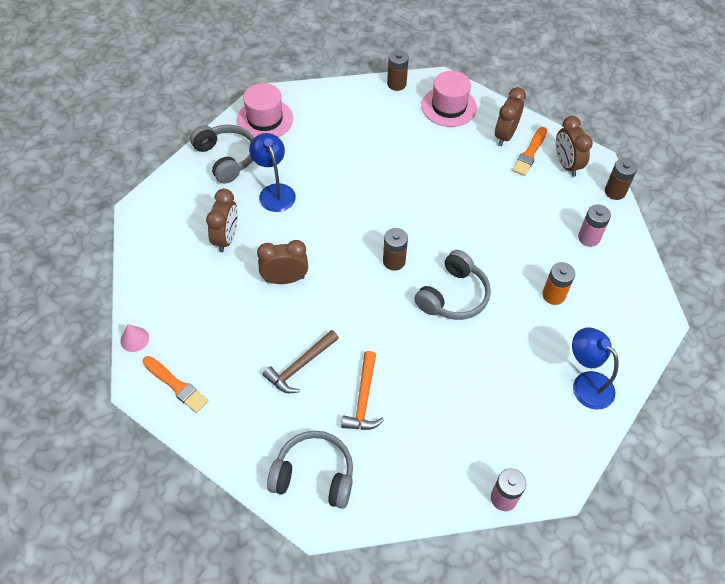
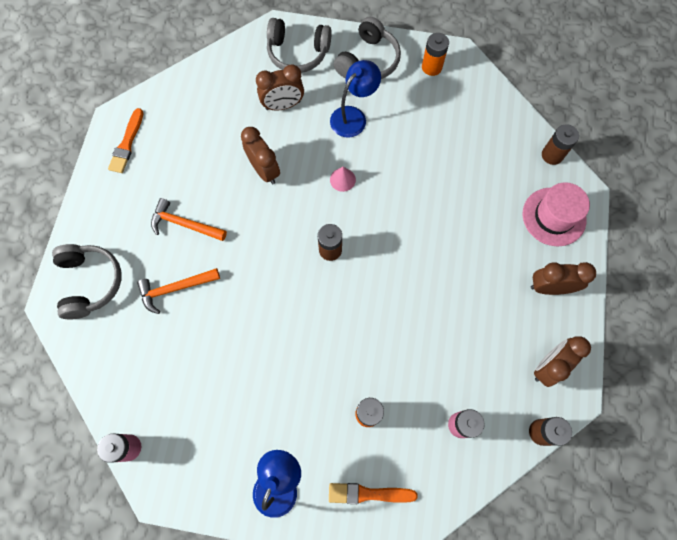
camera: 65 degrees right, 15 degrees up
(134, 339) = (154, 93): pink cone -> pink cone (342, 179)
(265, 119) = (431, 67): pink hat -> orange battery
(300, 366) = (184, 224): brown hammer -> orange hammer
(453, 296) = (318, 318): grey headphones -> grey headphones (298, 53)
(530, 153) = (540, 322): orange brush -> orange brush (368, 494)

